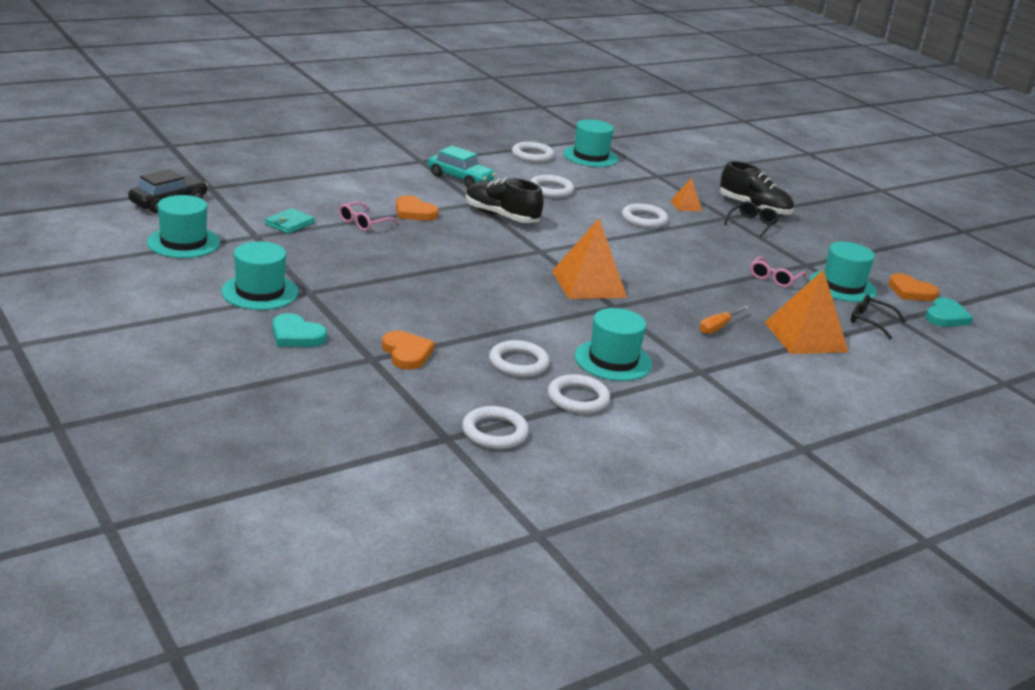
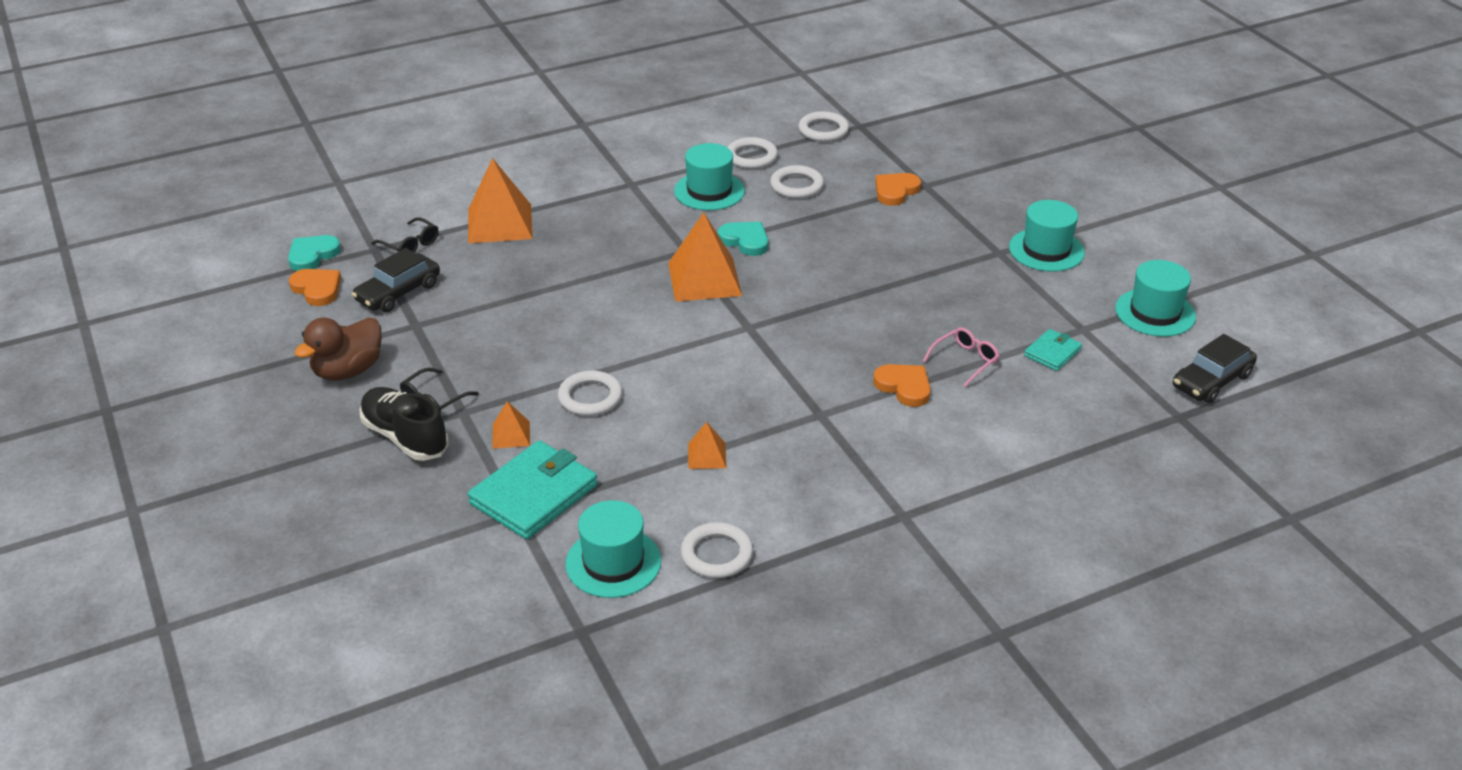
camera: 170 degrees left, 10 degrees up
(296, 335) = (996, 204): turquoise heart -> turquoise heart (745, 241)
(406, 353) = (895, 191): orange heart -> orange heart turned 60 degrees clockwise
(460, 178) = (841, 472): turquoise car -> none
(501, 216) = (789, 388): black shoe -> none
(551, 190) = (707, 455): white ring -> orange pyramid
(652, 181) = (534, 494): none -> turquoise wallet
(718, 327) = (586, 230): orange screwdriver -> none
(774, 278) = (476, 300): pink glasses -> none
(828, 241) = (348, 371): none -> brown duck
(842, 286) = (398, 292): turquoise hat -> black car

